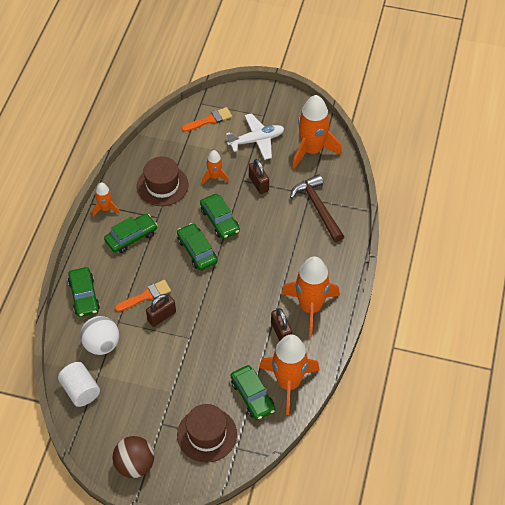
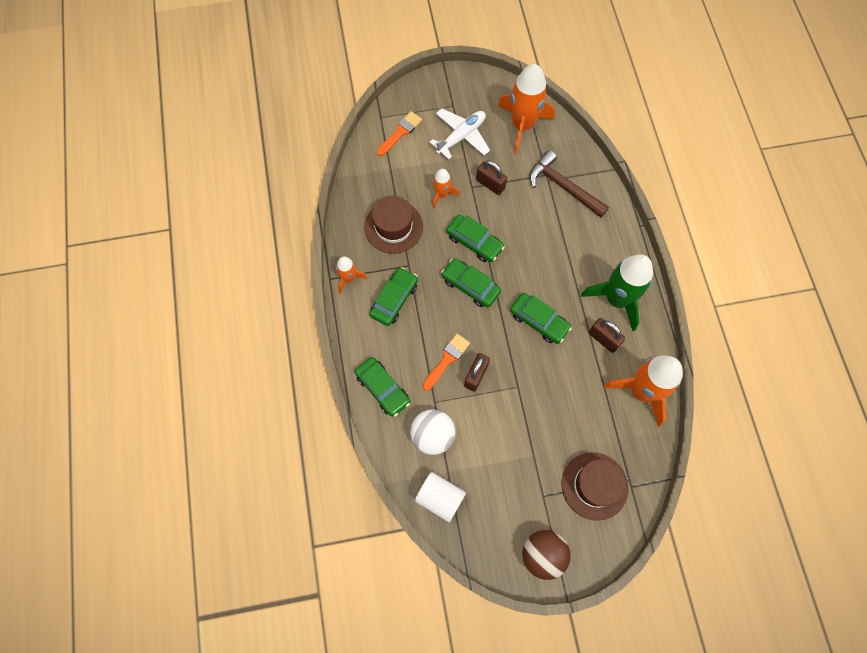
camera: 25 degrees left, 15 degrees up
(252, 396) = (615, 422): green car -> green car (539, 321)
(310, 307) = (616, 299): orange rocket -> green rocket

